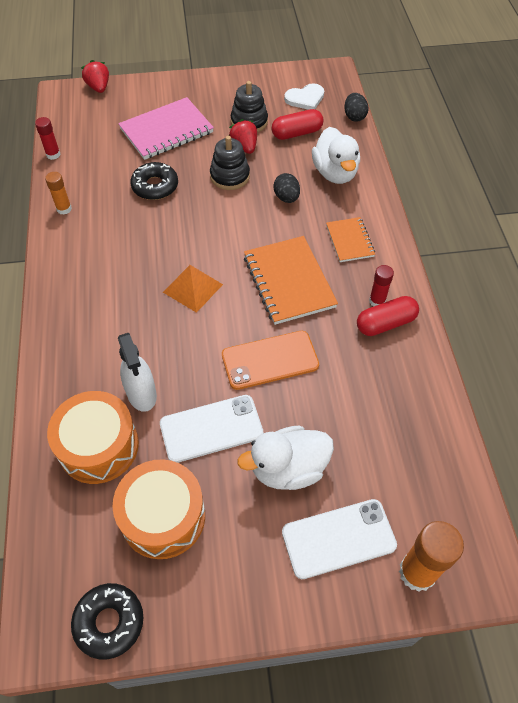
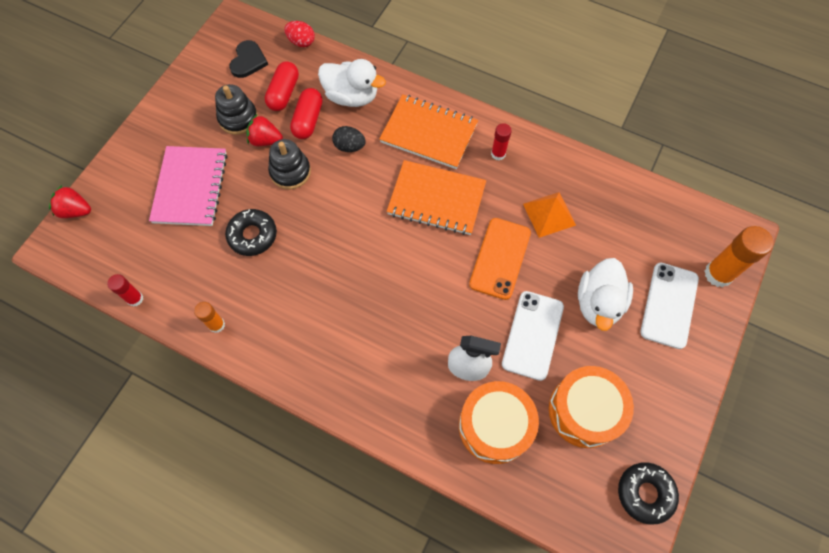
camera: 55 degrees left, 10 degrees up
(193, 288) = (390, 271): orange pyramid -> orange pyramid (549, 214)
(305, 98) = (248, 61): white heart -> black heart
(350, 241) = (429, 133): orange notebook -> orange notebook, size x1.74
(354, 116) = (301, 42): black egg -> red egg
(385, 323) = (521, 162): red capsule -> red capsule (308, 120)

